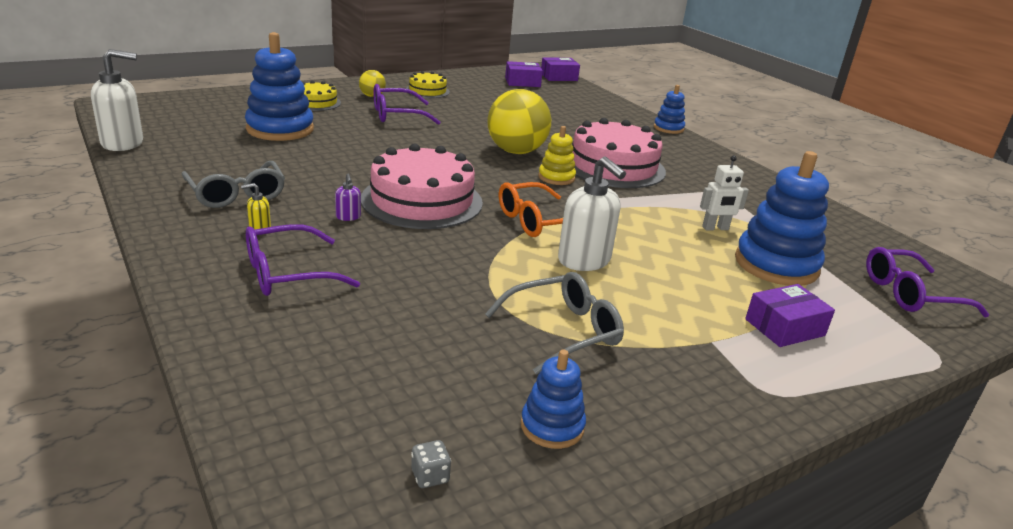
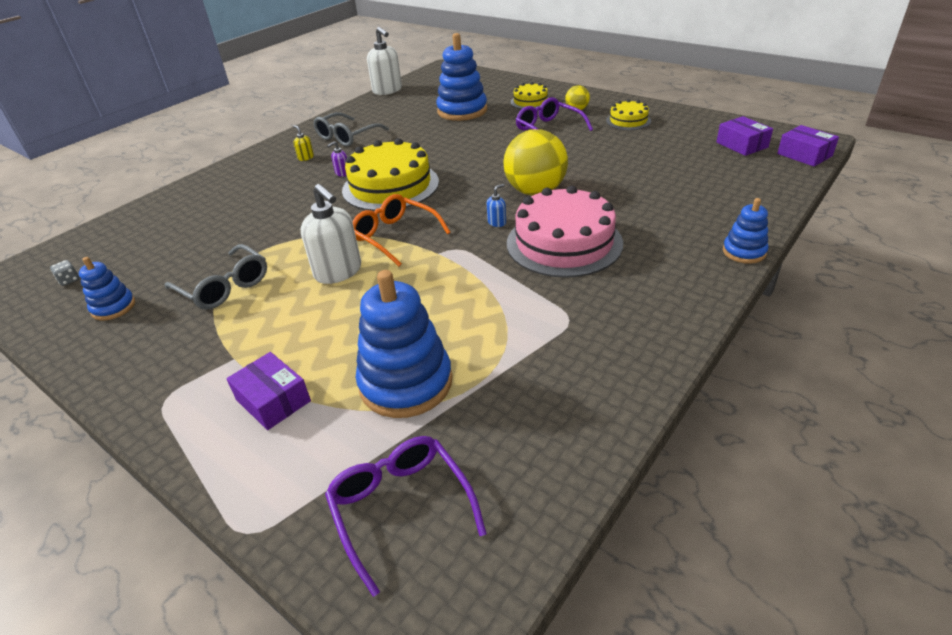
camera: 75 degrees right, 10 degrees up
(288, 273) = (256, 182): purple glasses -> none
(422, 200) = (390, 186): pink cake -> yellow cake
(556, 177) = (497, 222): yellow stacking toy -> blue soap dispenser
(584, 260) = (338, 272): white soap dispenser -> white soap dispenser turned 75 degrees counterclockwise
(715, 228) = (464, 330): white robot -> none

